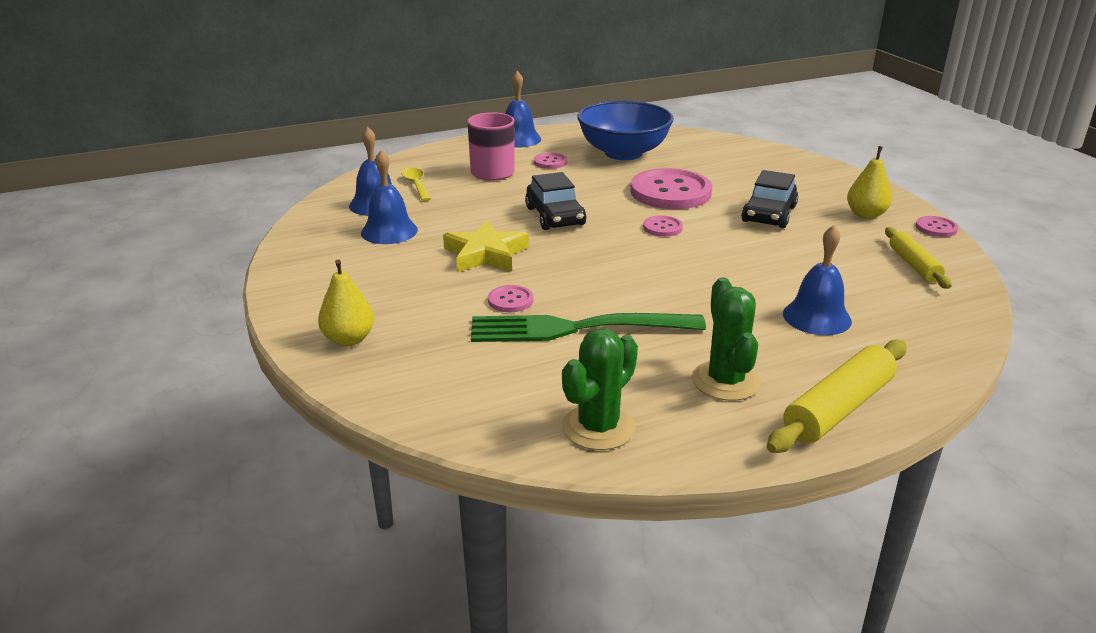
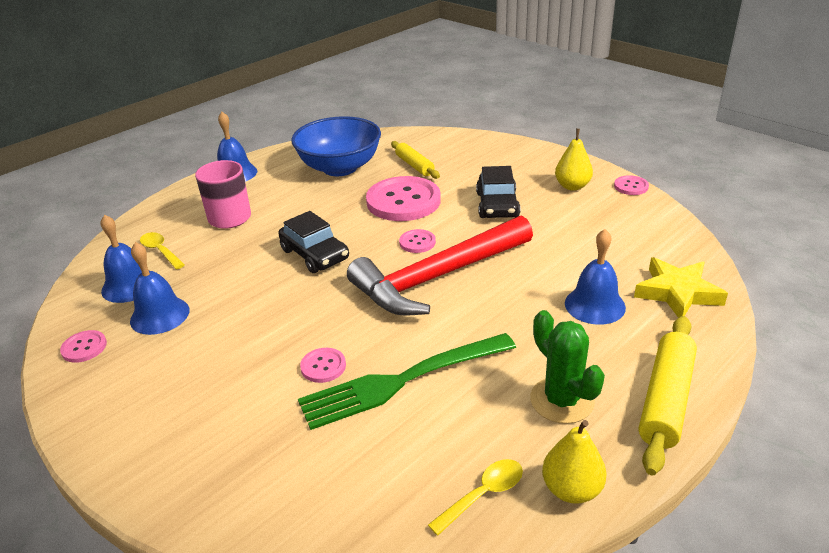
camera: 20 degrees left, 5 degrees up
(349, 339) = (183, 468): yellow pear -> yellow pear (571, 489)
(485, 254) = (271, 317): yellow star -> yellow star (677, 293)
(550, 162) = (278, 193): pink button -> pink button (84, 347)
(598, 427) = (483, 495): green cactus -> yellow spoon
(664, 259) = (437, 277): none -> red hammer
(914, 265) = (636, 229): yellow rolling pin -> yellow rolling pin (414, 165)

